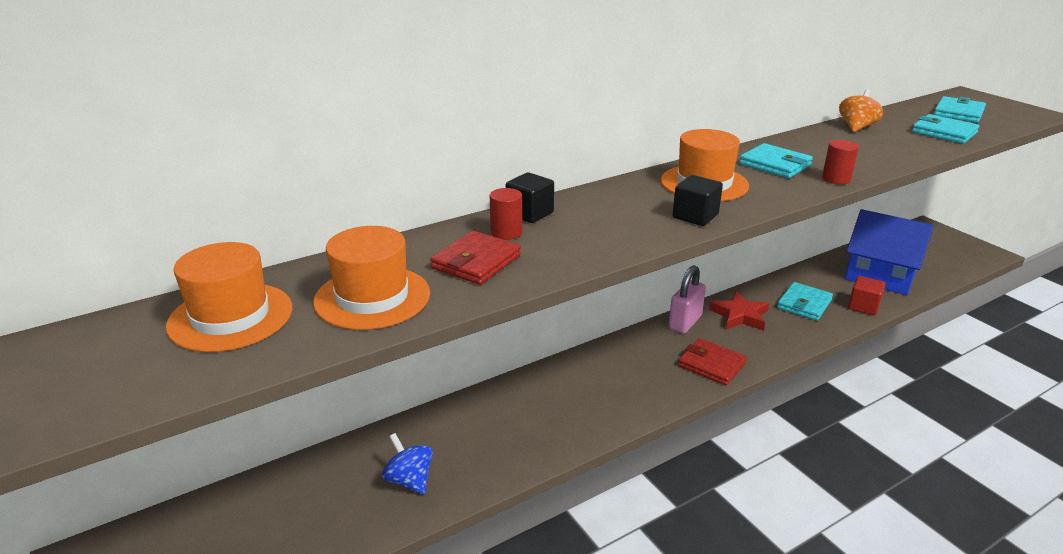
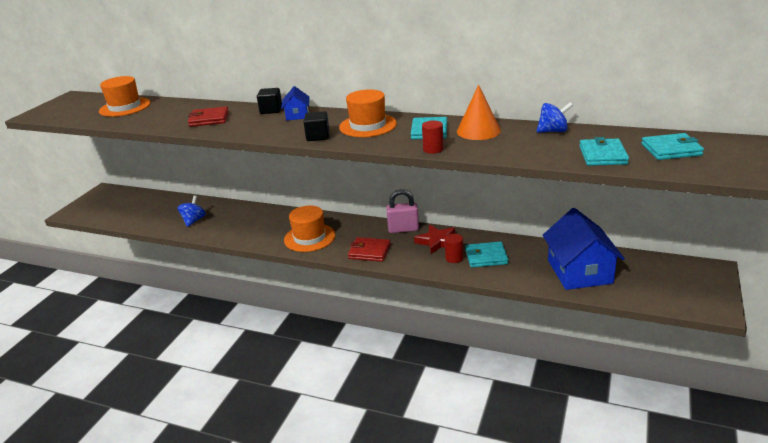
camera: 55 degrees right, 0 degrees up
(372, 297) = (160, 117): orange hat -> orange hat (309, 237)
(506, 232) = (244, 113): red cylinder -> red cylinder (454, 258)
(586, 205) = (297, 115): none -> blue house
(711, 365) = (369, 251): red wallet -> red wallet turned 75 degrees counterclockwise
(809, 148) = (478, 131): none -> orange cone
(856, 127) = (553, 131): orange spinning top -> blue spinning top
(863, 306) = (518, 278): red cube -> none

